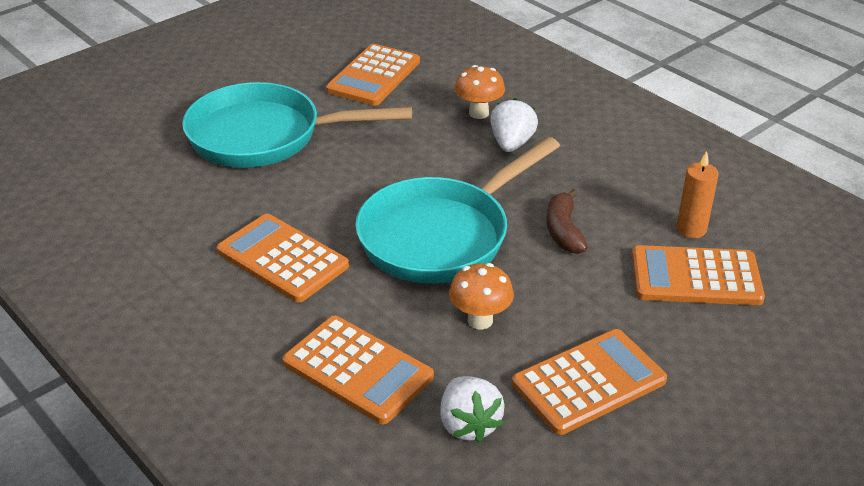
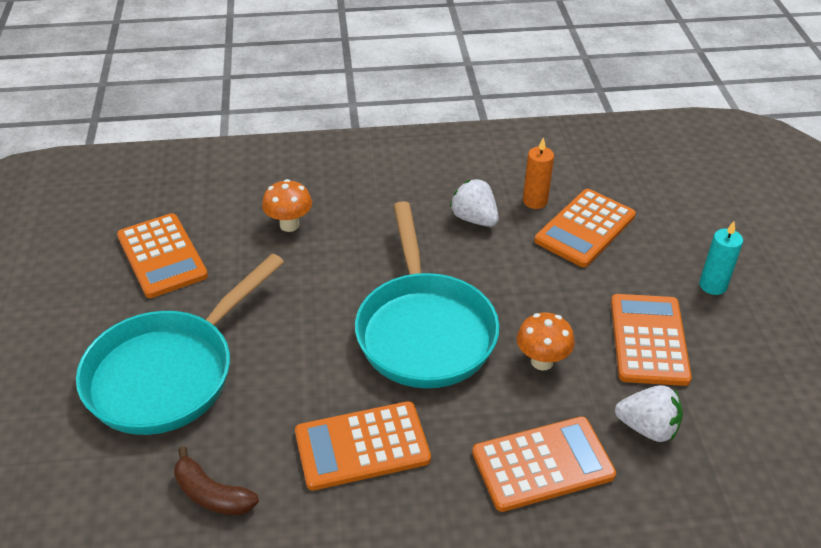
camera: 55 degrees left, 5 degrees up
(511, 144) = (349, 229): white strawberry -> white strawberry (474, 219)
(563, 231) = (480, 262): brown banana -> brown banana (212, 494)
(729, 403) = (713, 285): none -> turquoise candle

